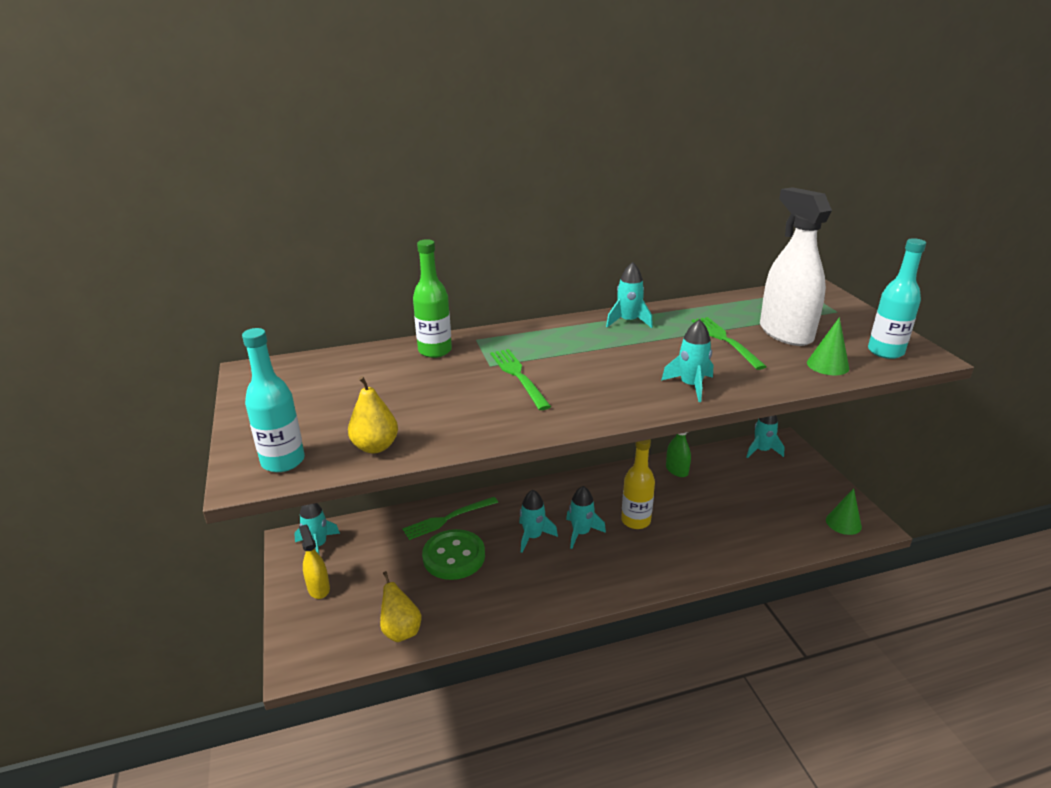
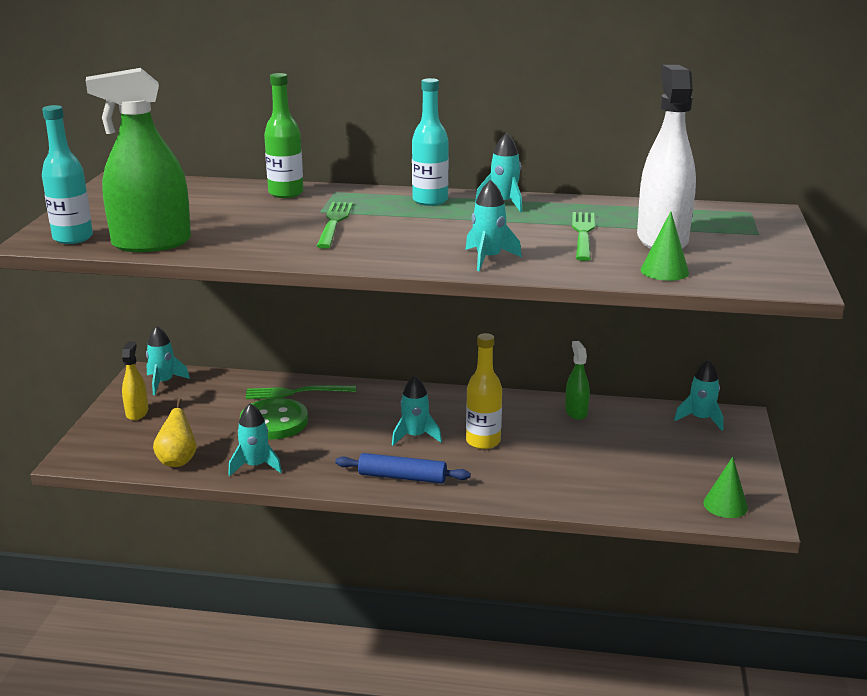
camera: 25 degrees right, 5 degrees down
(375, 447) = (151, 243): yellow pear -> green spray bottle
(533, 537) = (364, 427): turquoise rocket -> turquoise rocket (255, 466)
(606, 578) = (402, 477): none -> blue rolling pin
(885, 352) = (754, 273): turquoise bottle -> turquoise bottle (430, 201)

